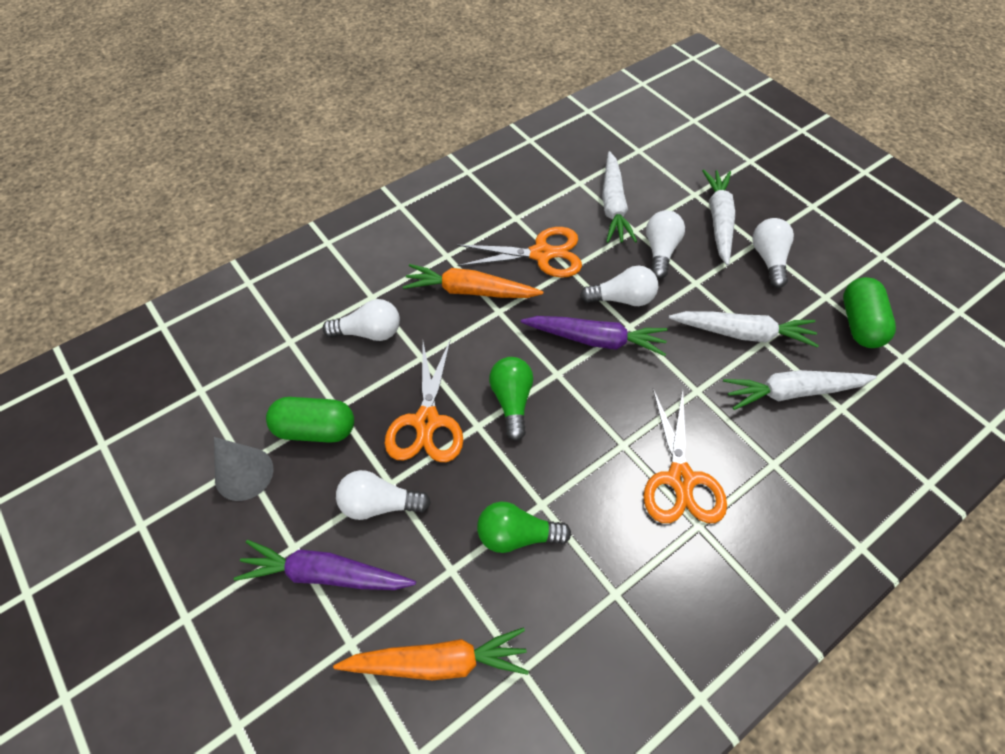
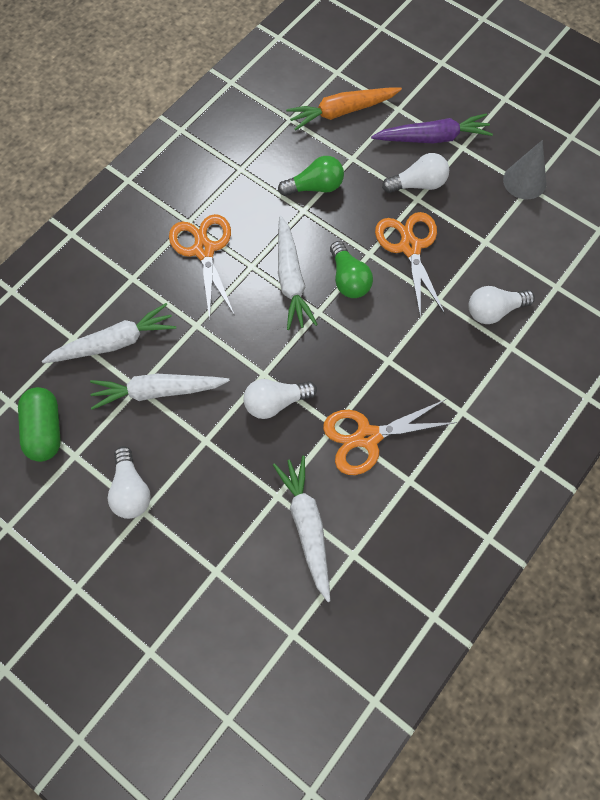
camera: 165 degrees right, 10 degrees up
(315, 429) = (492, 222): green capsule -> none
(470, 291) = (422, 375): orange carrot -> none
(595, 340) = (292, 352): purple carrot -> none
(660, 251) = (246, 472): white light bulb -> none
(718, 220) = (186, 534): white carrot -> white carrot (291, 279)

